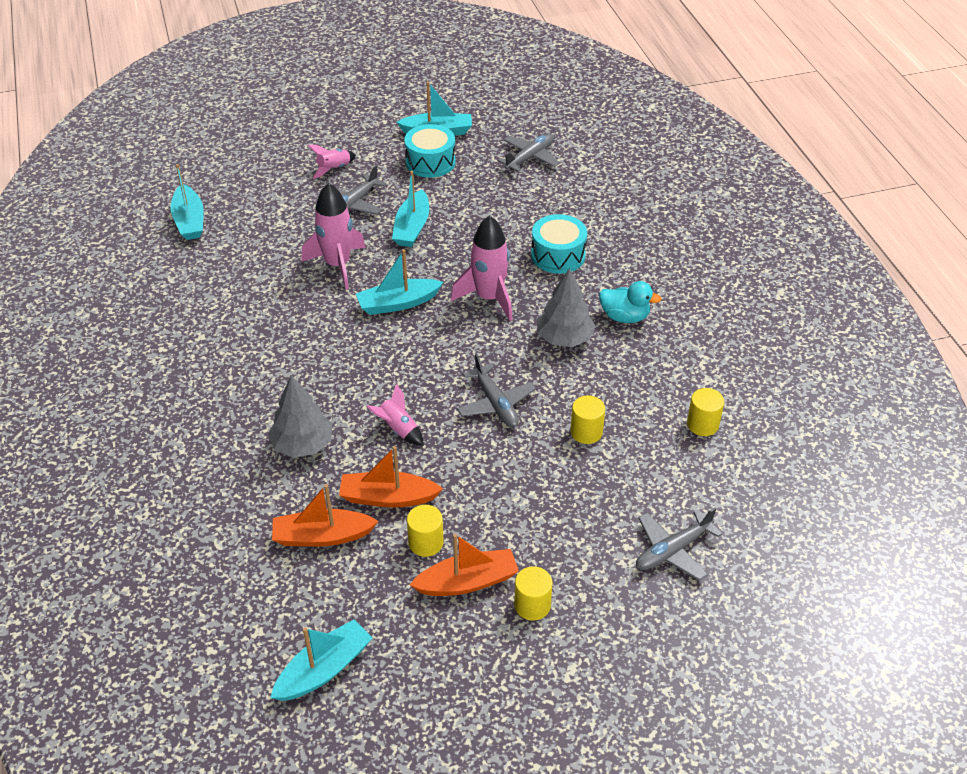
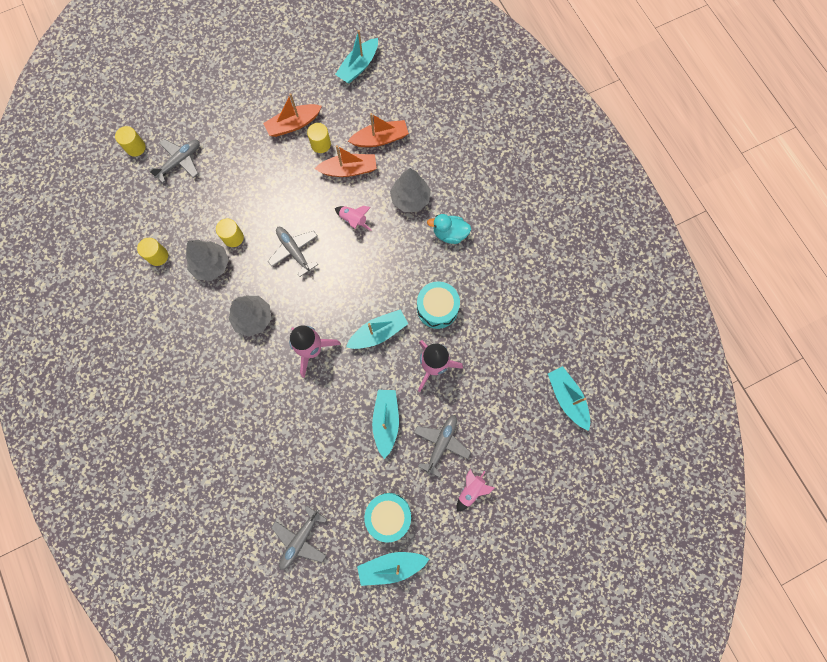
camera: 170 degrees right, 30 degrees up
(532, 605) = (256, 116): yellow cylinder -> yellow cylinder (135, 147)
(558, 255) = (264, 408): turquoise drum -> turquoise drum (437, 308)
(621, 403) = (211, 265): none -> grey tree
(624, 317) = (210, 347): turquoise duck -> turquoise duck (449, 234)

